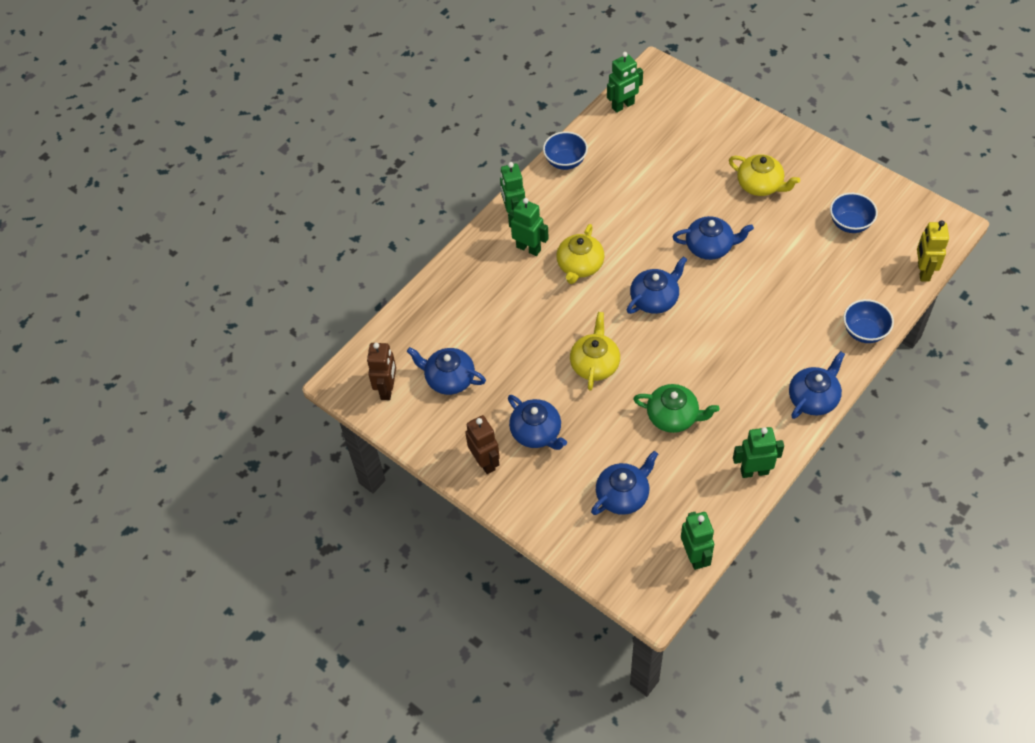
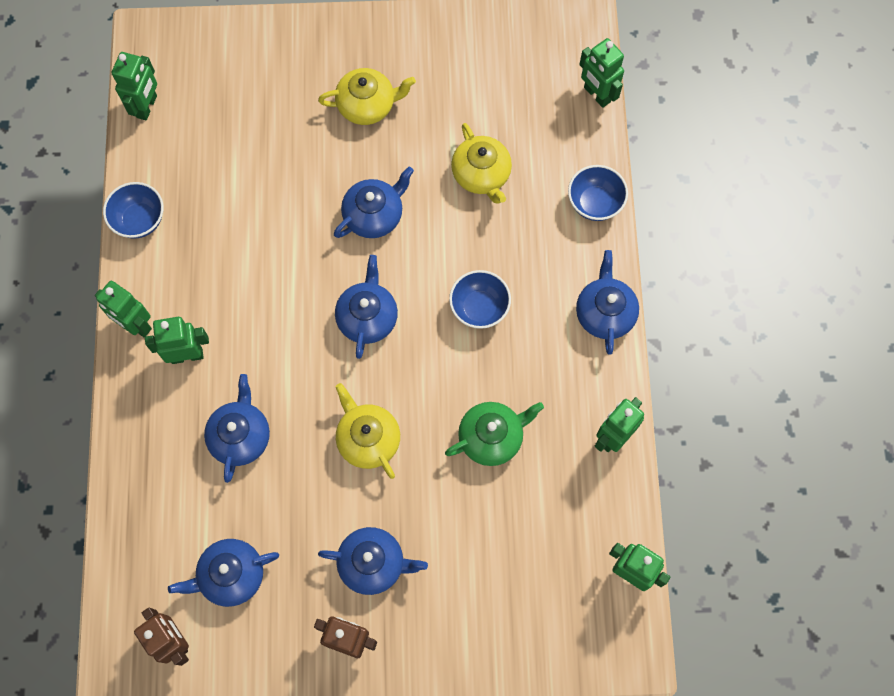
camera: 45 degrees left, 15 degrees up
(580, 266) = (259, 336): yellow teapot -> yellow teapot (481, 175)
(623, 495) = (513, 563): blue teapot -> blue teapot (240, 436)
(850, 224) = (489, 89): blue bowl -> blue bowl (479, 308)
(923, 271) = (596, 95): yellow robot -> green robot

